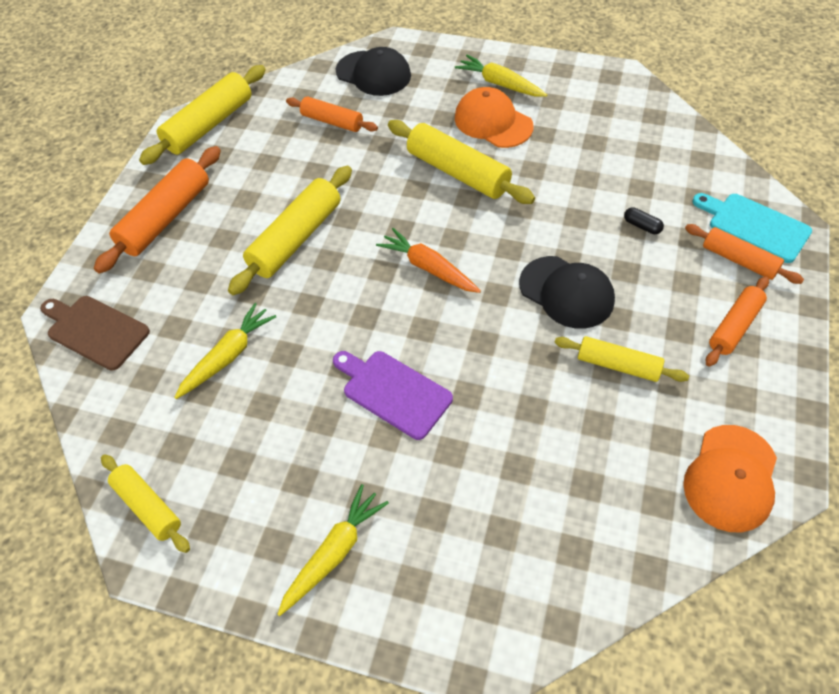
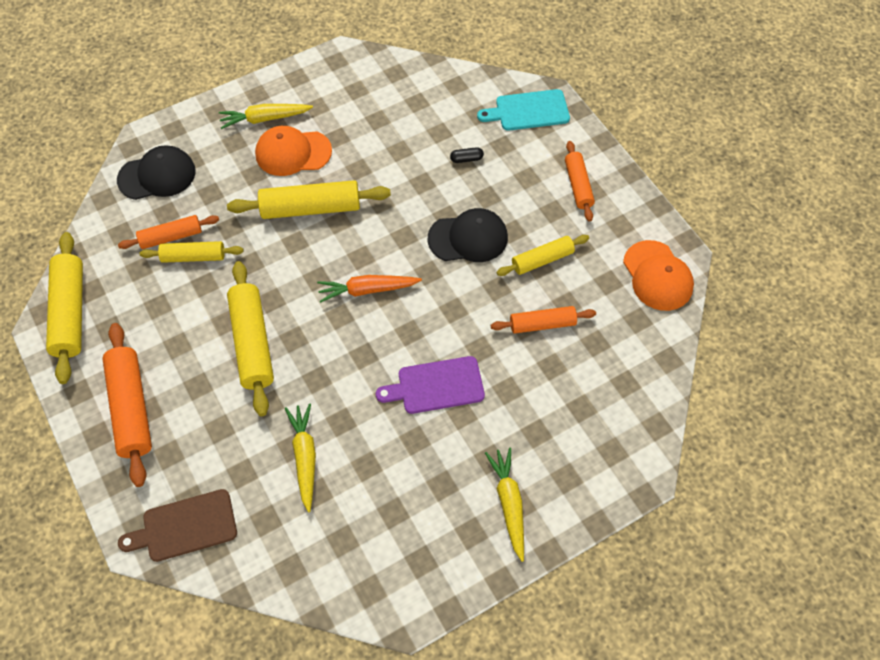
camera: 50 degrees left, 5 degrees up
(148, 507) = (370, 588): yellow rolling pin -> yellow rolling pin (193, 257)
(739, 260) = (541, 140): orange rolling pin -> orange rolling pin (542, 324)

